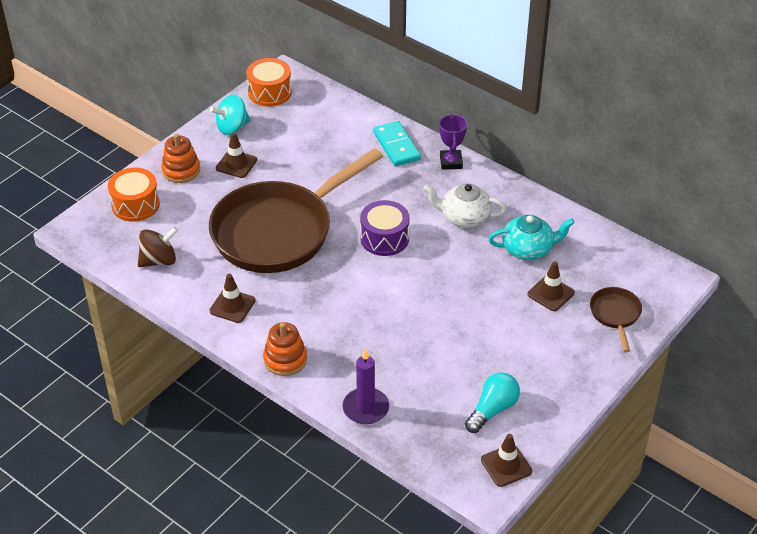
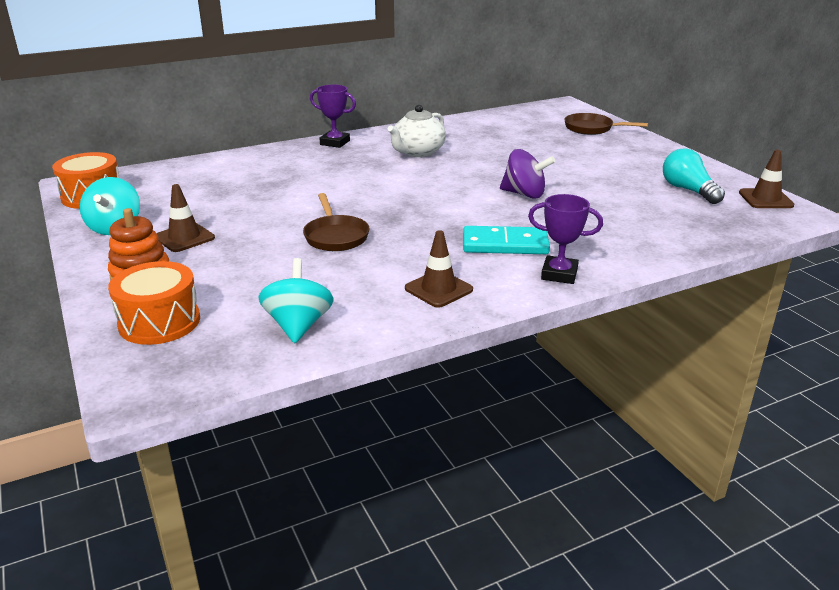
camera: 65 degrees left, 15 degrees down
(159, 260) = (298, 325): brown spinning top -> turquoise spinning top
(278, 231) = (335, 236): brown pan -> brown pan, size x0.41
(285, 359) = (559, 274): orange stacking toy -> purple trophy
(365, 408) = (662, 245): purple candle -> none
(384, 238) = (409, 188): purple drum -> none
(396, 146) = (279, 158): turquoise domino -> turquoise domino (505, 244)
(415, 307) = (524, 194): none -> purple spinning top
(528, 249) = (485, 139): turquoise teapot -> none
(550, 293) = (549, 142): brown traffic cone -> none

